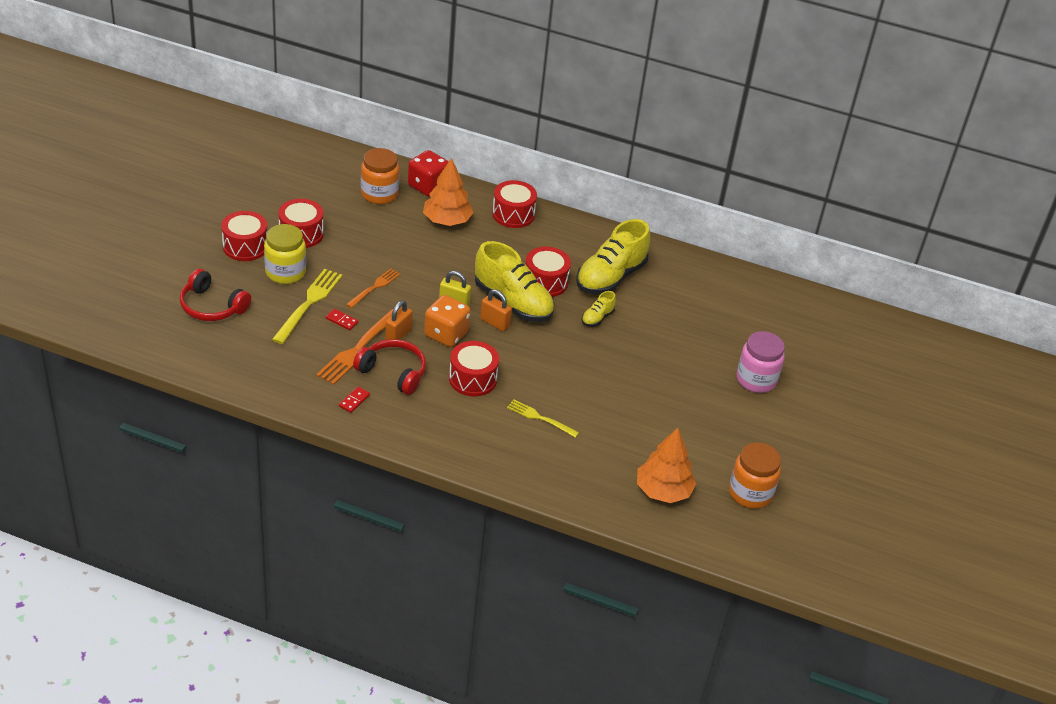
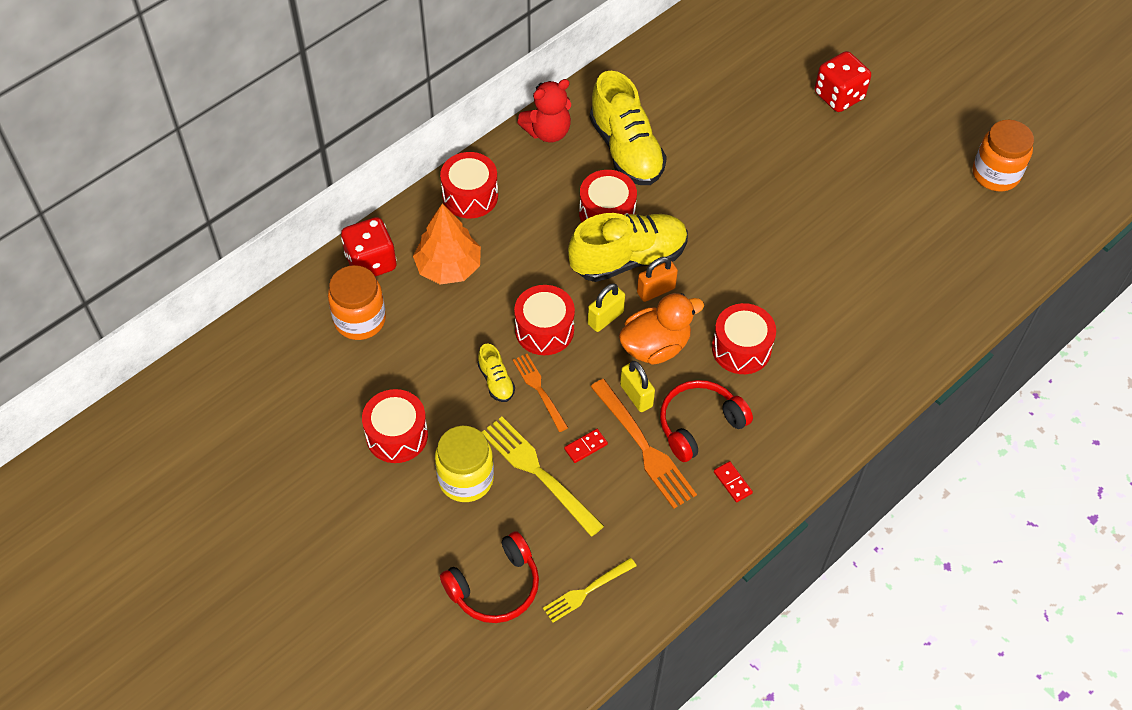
camera: 60 degrees left, 15 degrees up
(245, 246) = (391, 509): red drum -> red drum (544, 330)
(398, 335) = (636, 396): orange padlock -> yellow padlock
(446, 334) = (655, 346): orange dice -> orange duck
(539, 418) = (827, 309): yellow fork -> yellow fork (586, 591)
(597, 235) = (547, 132): none -> red teddy bear
(597, 318) = (688, 190): yellow shoe -> yellow shoe (496, 381)
(663, 491) = (970, 245): orange tree -> none
(756, 380) = (838, 96): pink jar -> red dice

